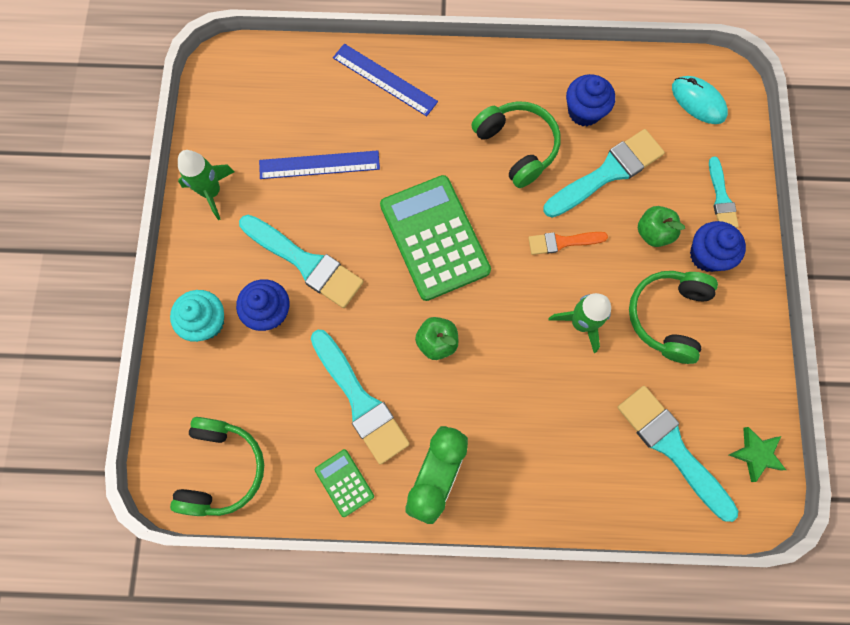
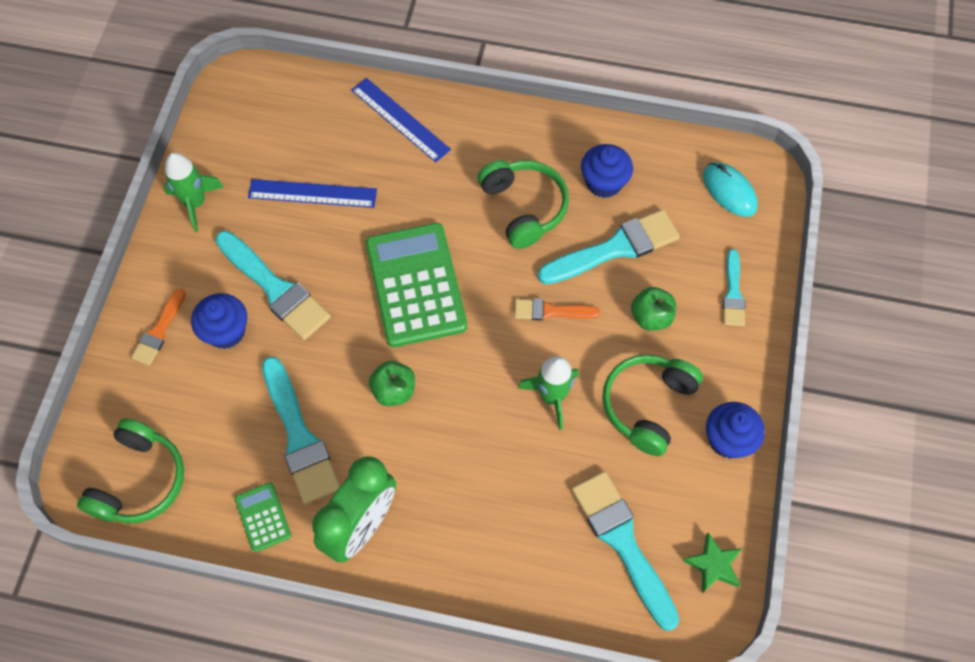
camera: 10 degrees right, 10 degrees down
(206, 322) = (159, 331): turquoise cupcake -> orange brush
(707, 255) = (704, 349): blue cupcake -> blue cupcake (728, 439)

